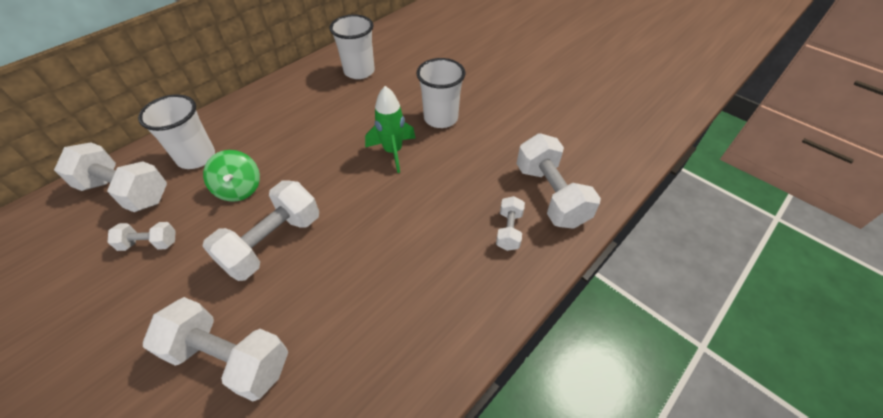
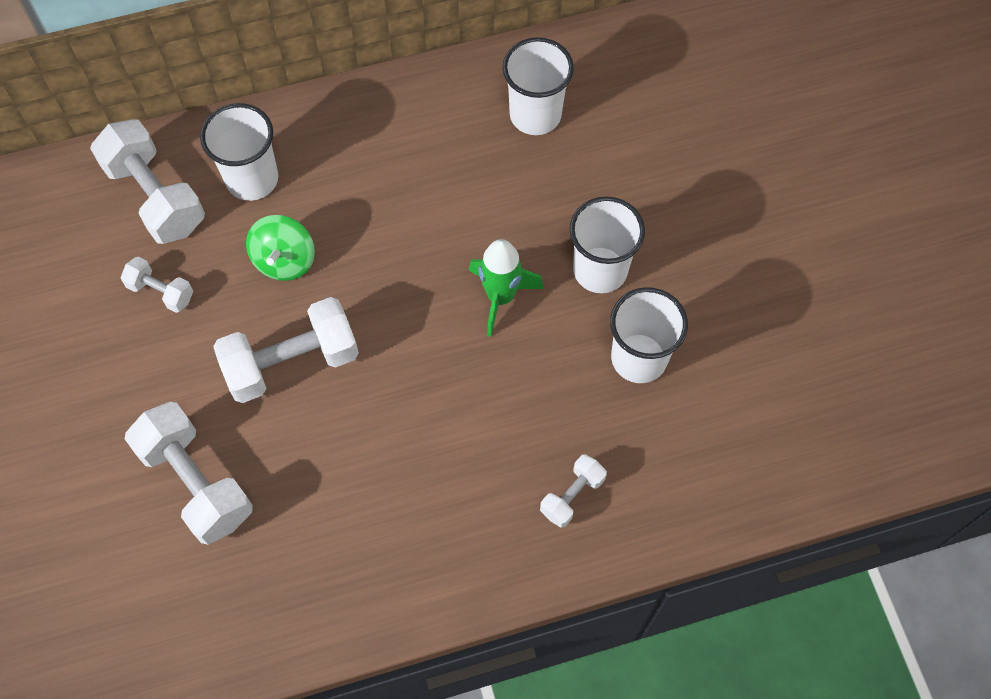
camera: 30 degrees right, 15 degrees up
(492, 147) = (639, 358): none -> white cup
(550, 195) = (661, 475): white dumbbell -> none

